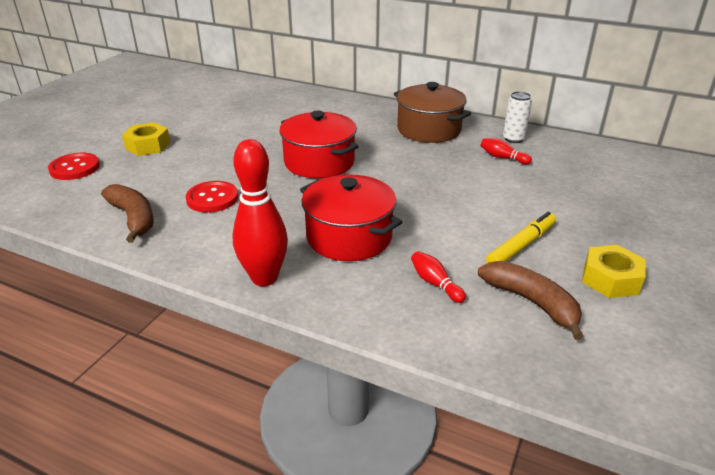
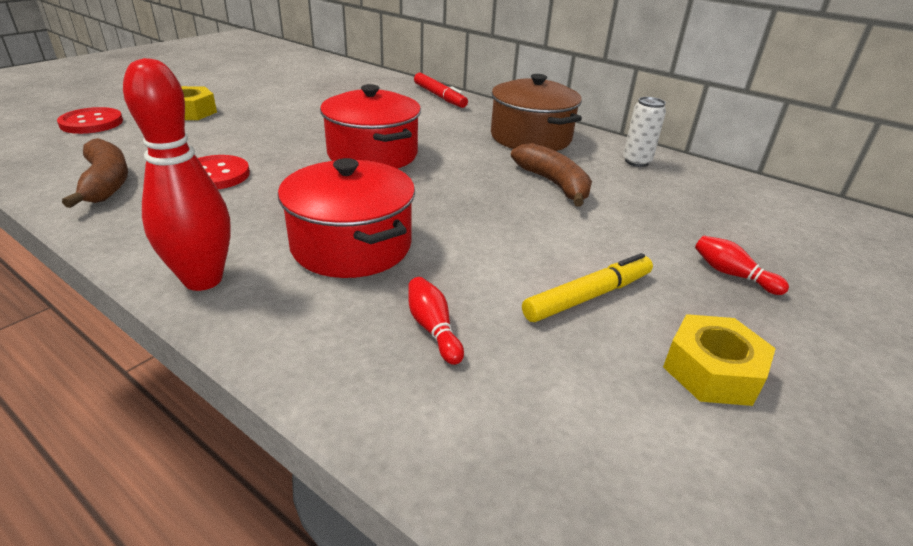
camera: 10 degrees right, 0 degrees up
(340, 101) = (439, 96): none -> red marker
(503, 158) = (612, 181): red bowling pin -> red bowling pin (732, 274)
(531, 302) = (567, 385): brown banana -> brown banana (553, 184)

